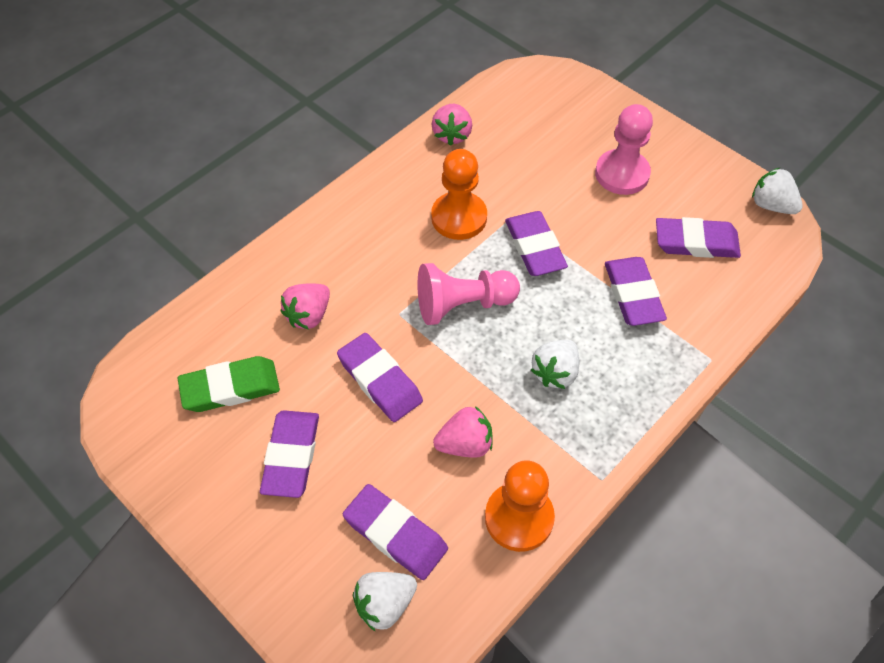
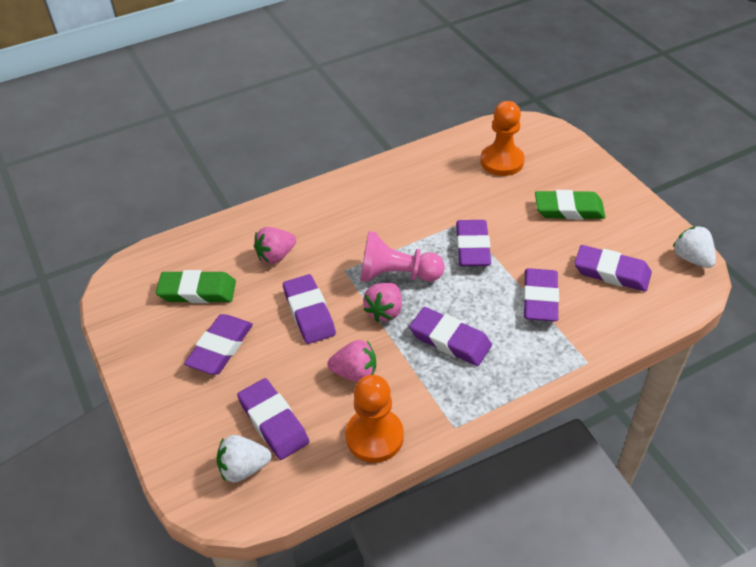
camera: 20 degrees right, 10 degrees down
(452, 135) = (440, 155): pink strawberry -> pink strawberry (384, 311)
(459, 217) = (420, 213): orange pawn -> orange pawn (502, 161)
(555, 372) = (450, 340): white strawberry -> purple eraser
(622, 174) = (569, 209): pink pawn -> green eraser

